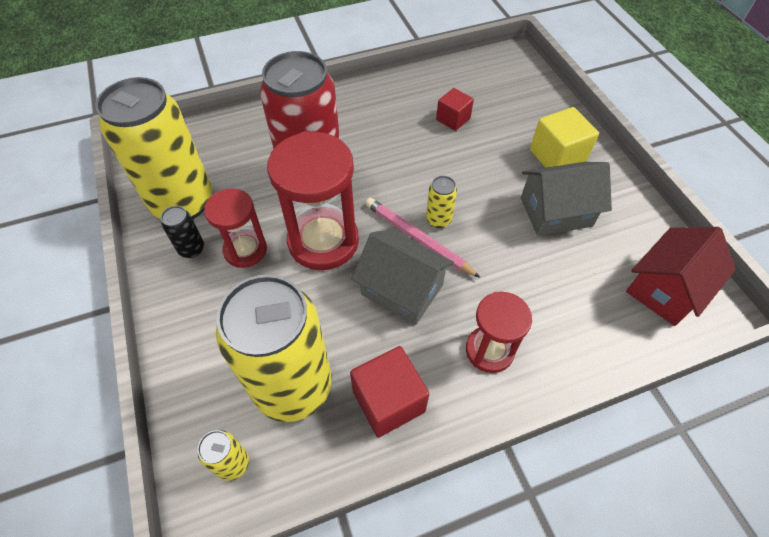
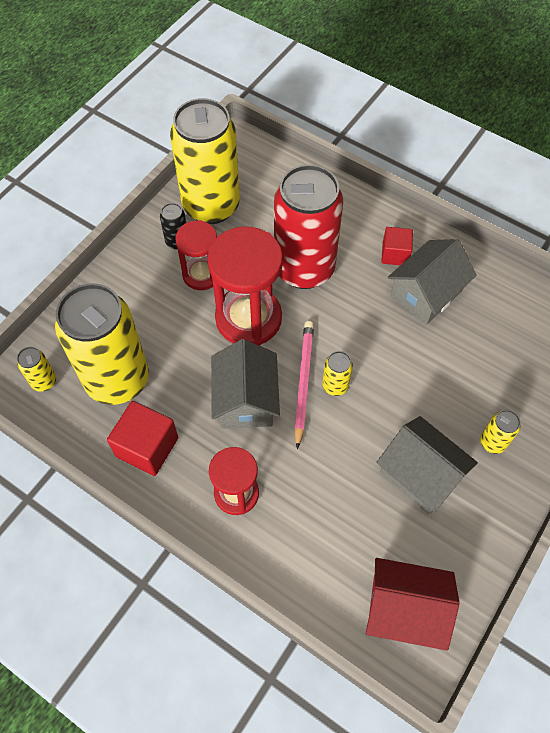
camera: 55 degrees right, 5 degrees up
(404, 120) = (426, 294): none -> grey house
(453, 119) = (462, 330): red cube -> red cube (395, 254)
(557, 156) = (492, 442): yellow cube -> yellow can

